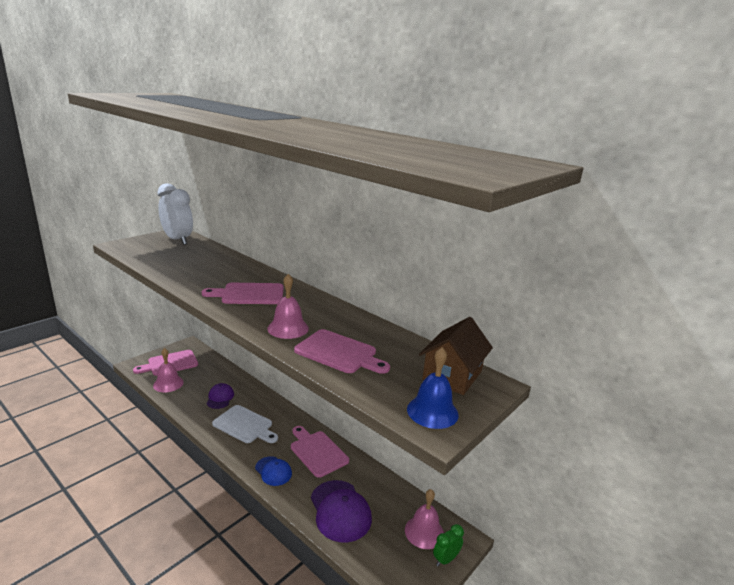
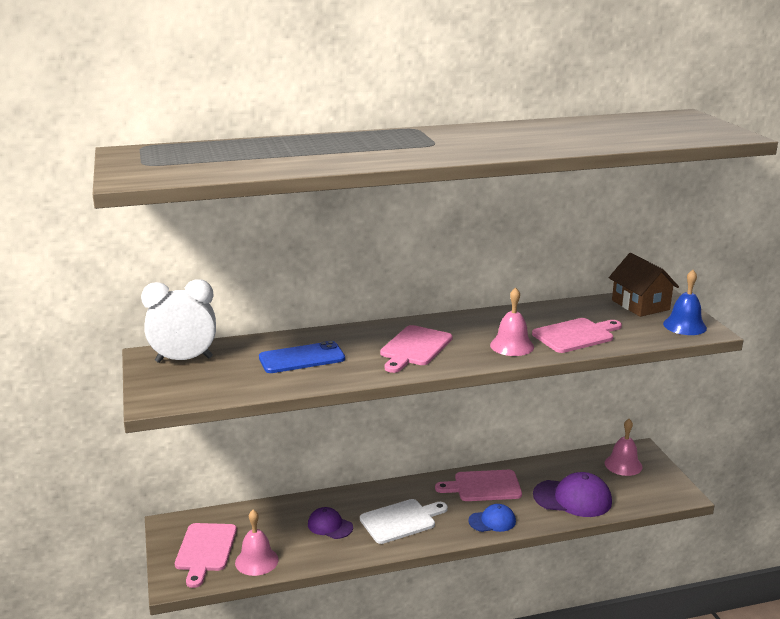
camera: 55 degrees left, 0 degrees up
(203, 266) = (302, 358): none -> blue phone
(445, 559) = (656, 466): green clock -> none

